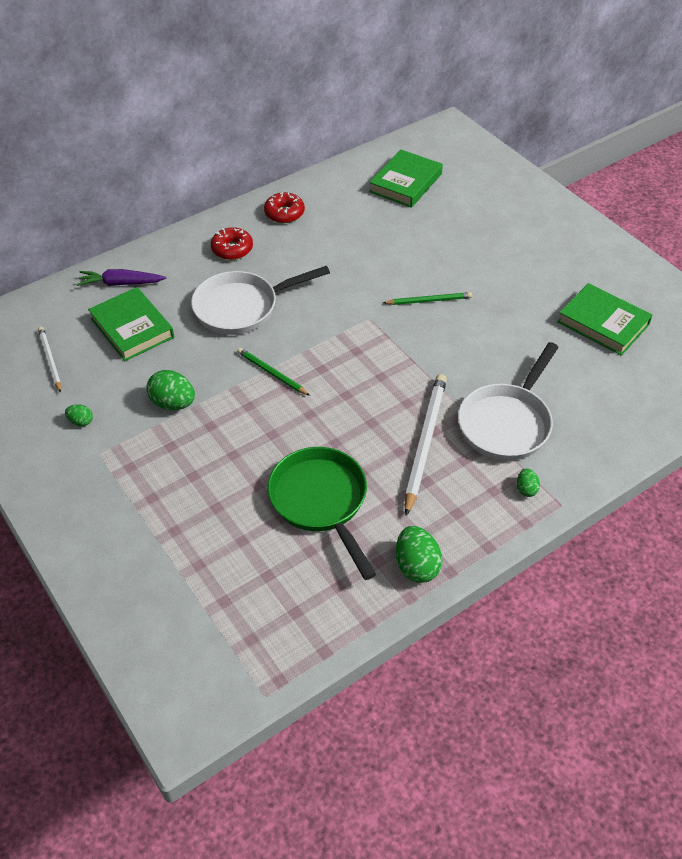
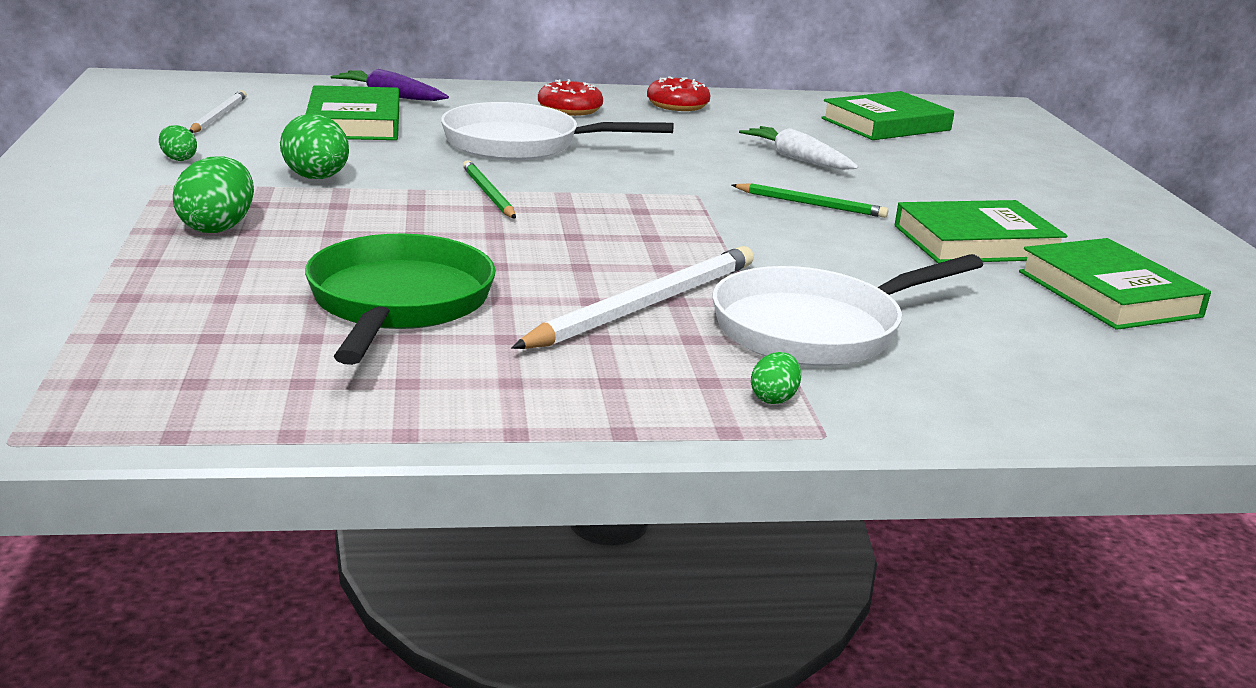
camera: 25 degrees right, 25 degrees down
(390, 251) = (797, 159): none -> white carrot
(416, 566) = (464, 408): green egg -> green egg (217, 227)
(524, 301) = (976, 242): none -> green book

